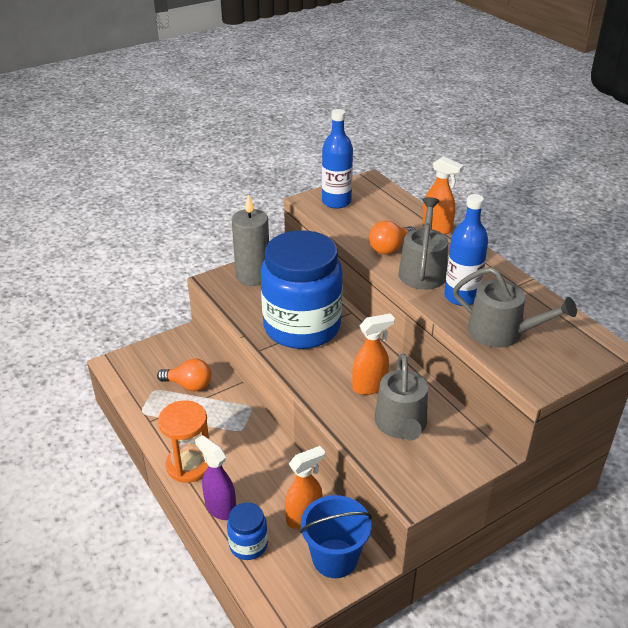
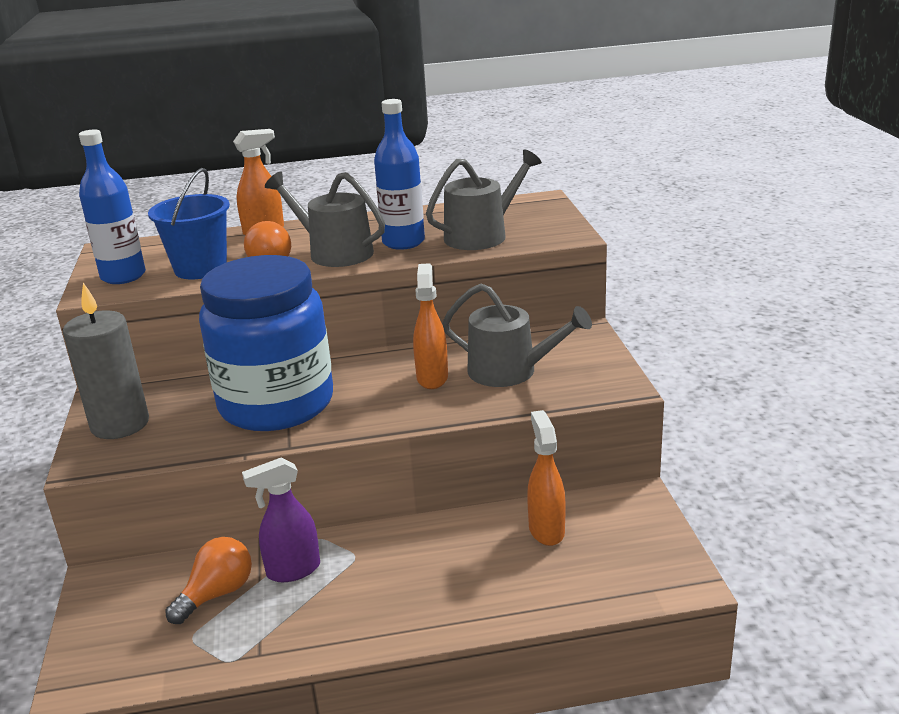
camera: 65 degrees left, 10 degrees down
(189, 465) = (387, 622): orange hourglass -> none
(220, 508) = (489, 604): purple spray bottle -> purple spray bottle (293, 570)
(248, 545) = (567, 588): blue jar -> none
(335, 558) = (620, 519): blue bucket -> blue bucket (200, 268)

